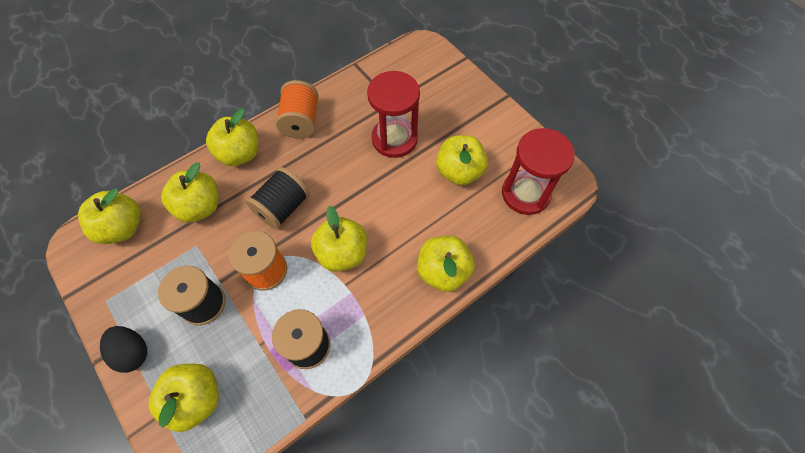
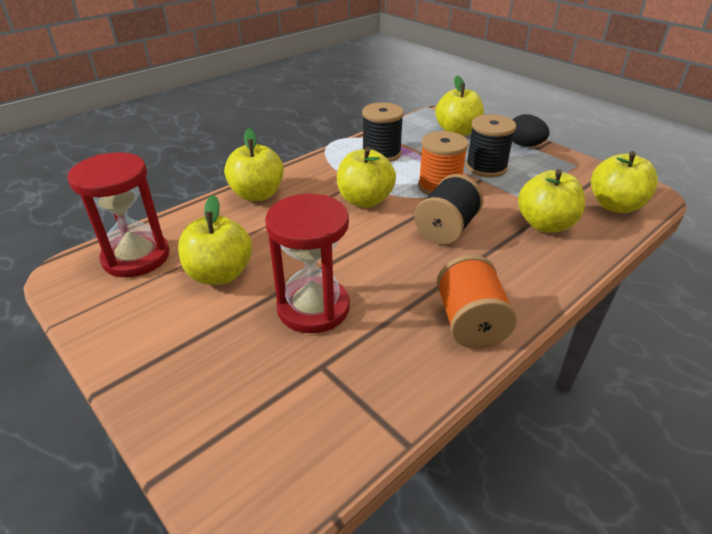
camera: 175 degrees right, 25 degrees down
(240, 154) = (536, 276): yellow apple -> none

